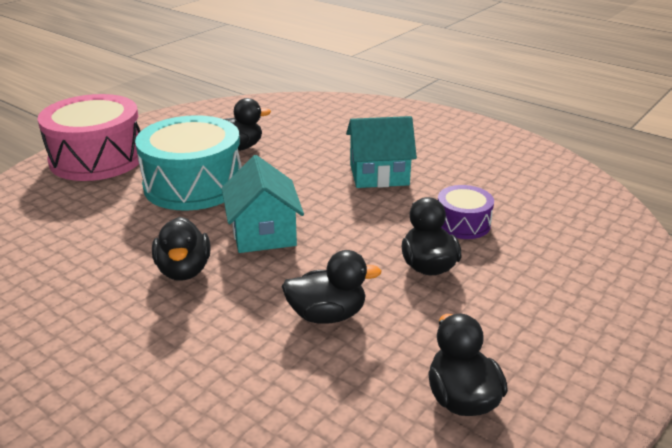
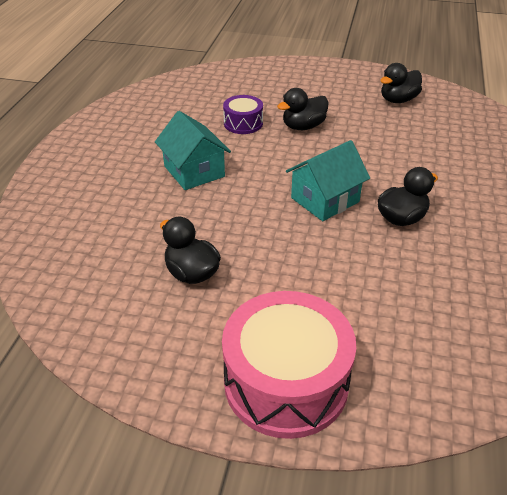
camera: 115 degrees left, 10 degrees up
(193, 184) = (285, 270): turquoise drum -> none
(327, 315) = (382, 148): black duck -> none

